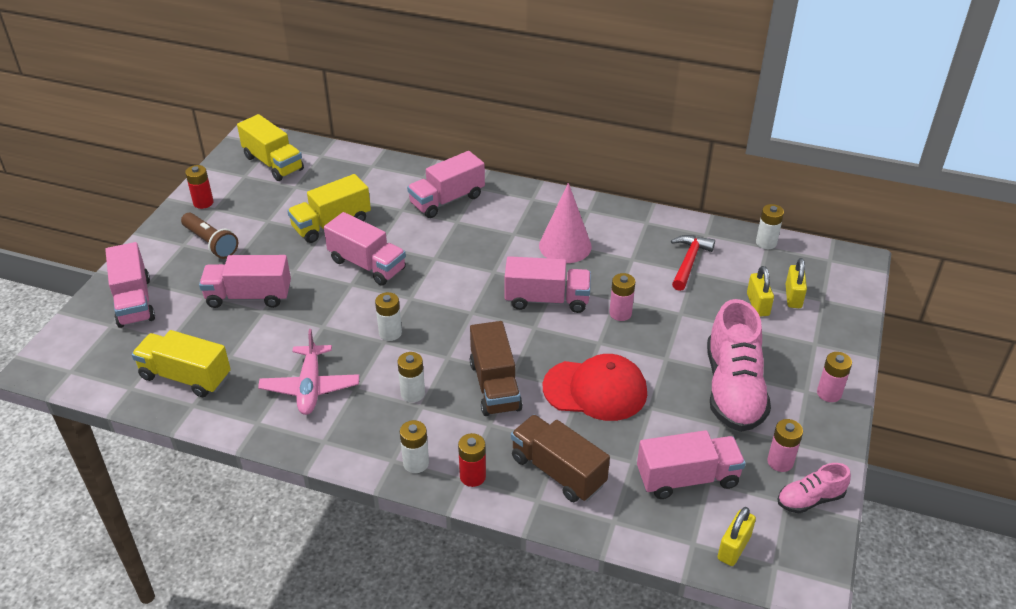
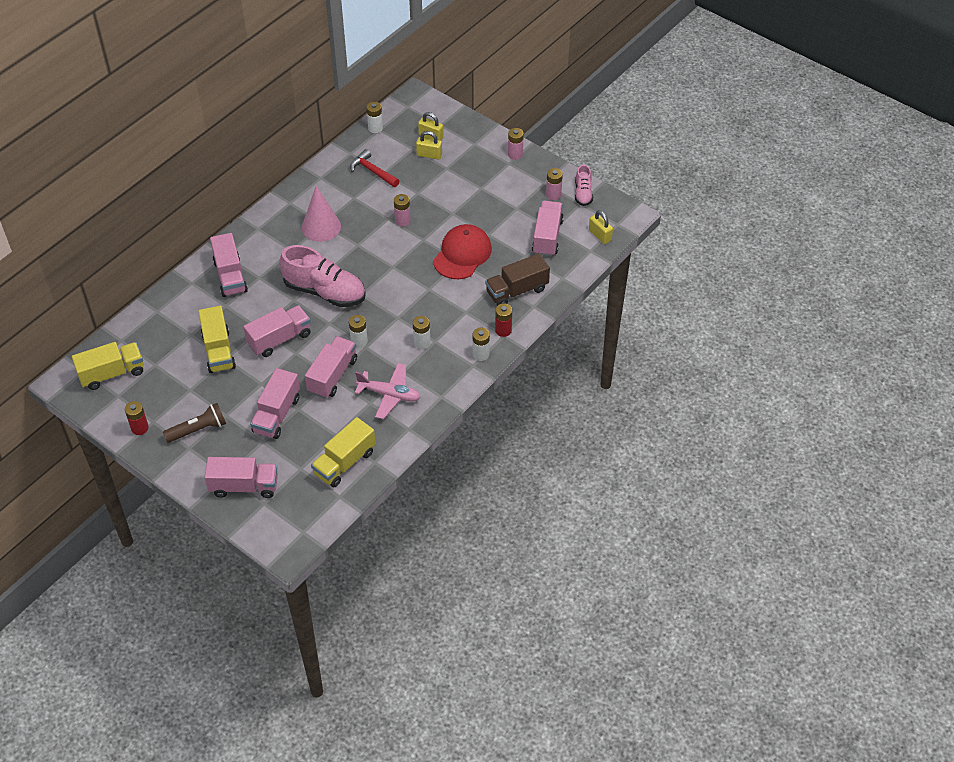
camera: 70 degrees left, 10 degrees up
(495, 386) = (435, 300): brown truck -> none
(547, 300) = (370, 252): pink truck -> pink truck (332, 375)
(733, 389) = (492, 193): pink shoe -> pink shoe (325, 291)

